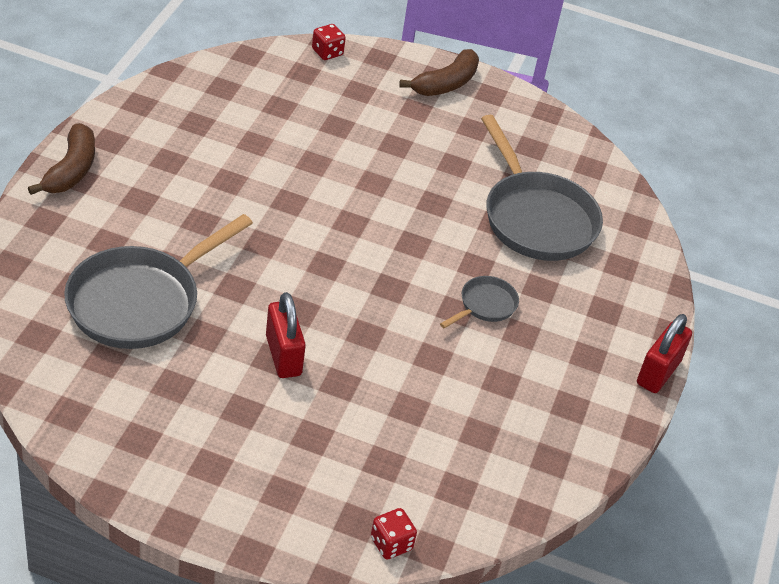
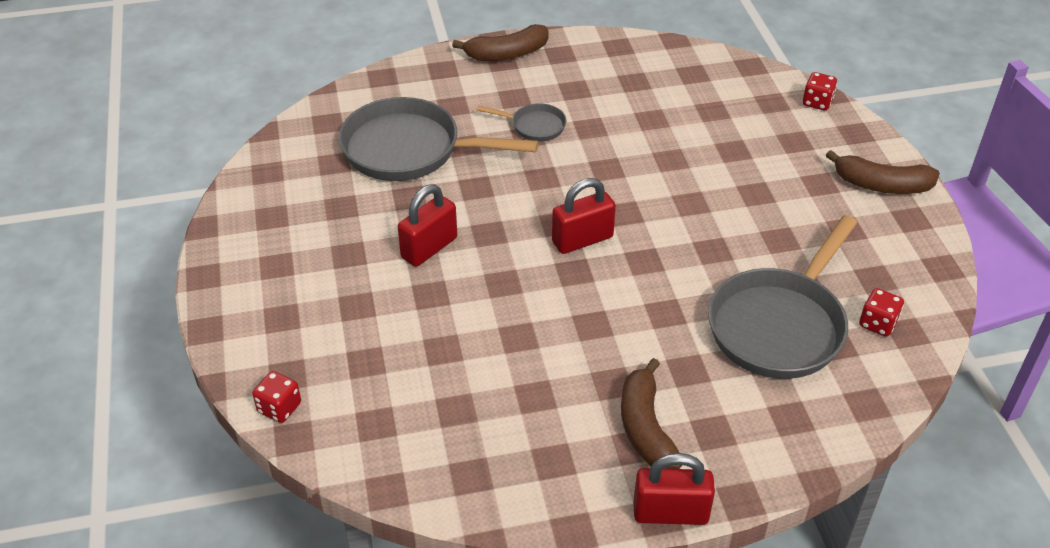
camera: 65 degrees right, 0 degrees up
(359, 263) = (582, 240): none -> red padlock
(485, 305) = (620, 342): grey pan -> grey pan (534, 126)
(572, 174) = (877, 323): none -> red dice
(575, 341) = (645, 427): none -> brown banana

